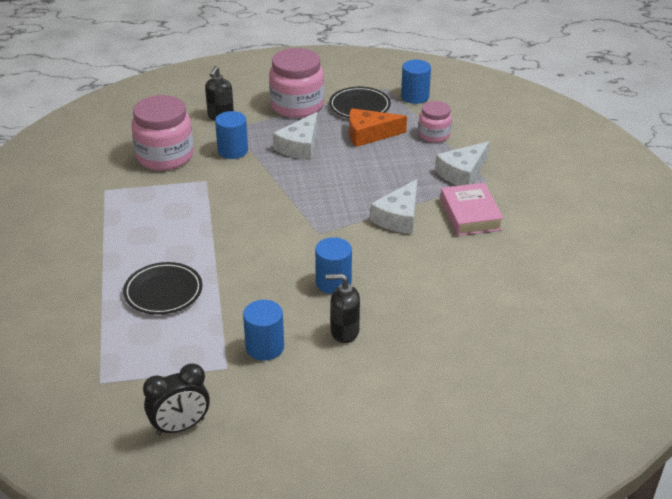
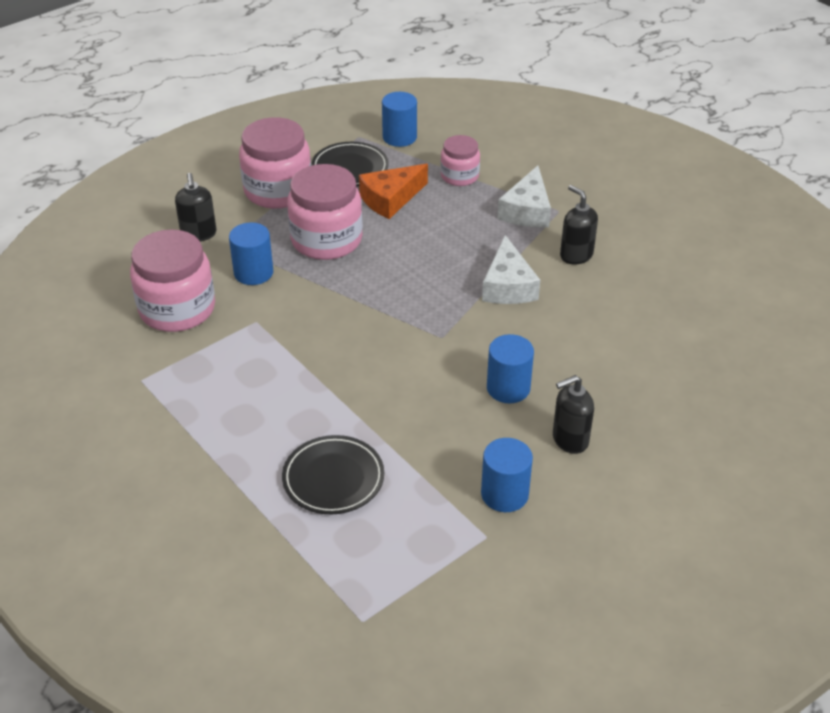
camera: 30 degrees left, 5 degrees up
(180, 427) = (500, 628): black clock -> none
(300, 146) = (326, 240): white cheese -> pink jar
(470, 214) = (576, 255): pink book -> black soap dispenser

